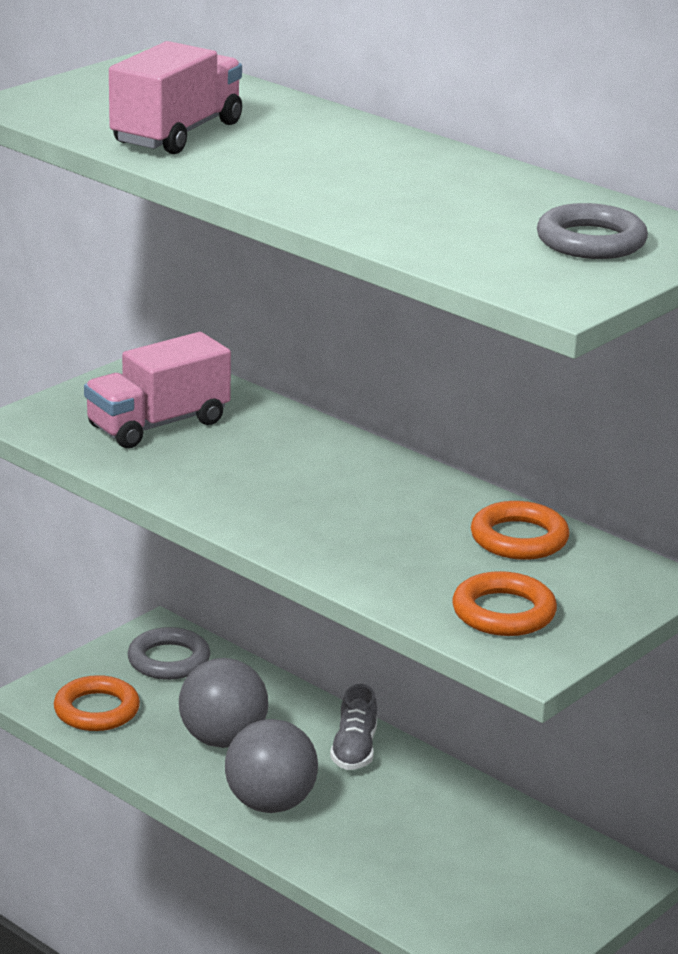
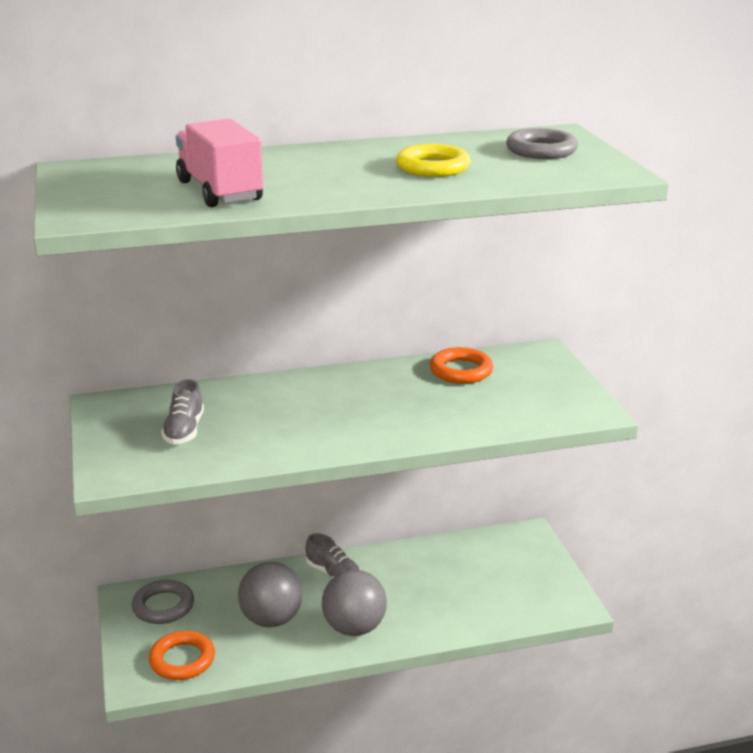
camera: 55 degrees left, 0 degrees up
(158, 424) = (184, 430): pink truck -> grey shoe
(419, 202) = (433, 167): none -> yellow ring
(503, 612) = (537, 402): orange ring -> none

